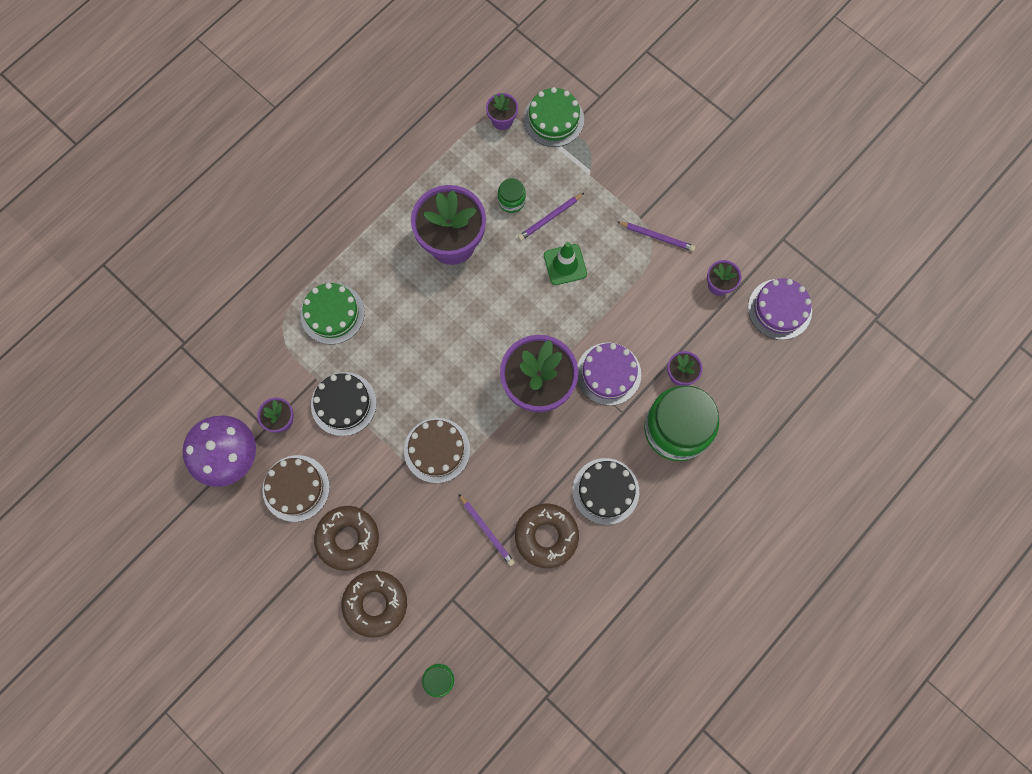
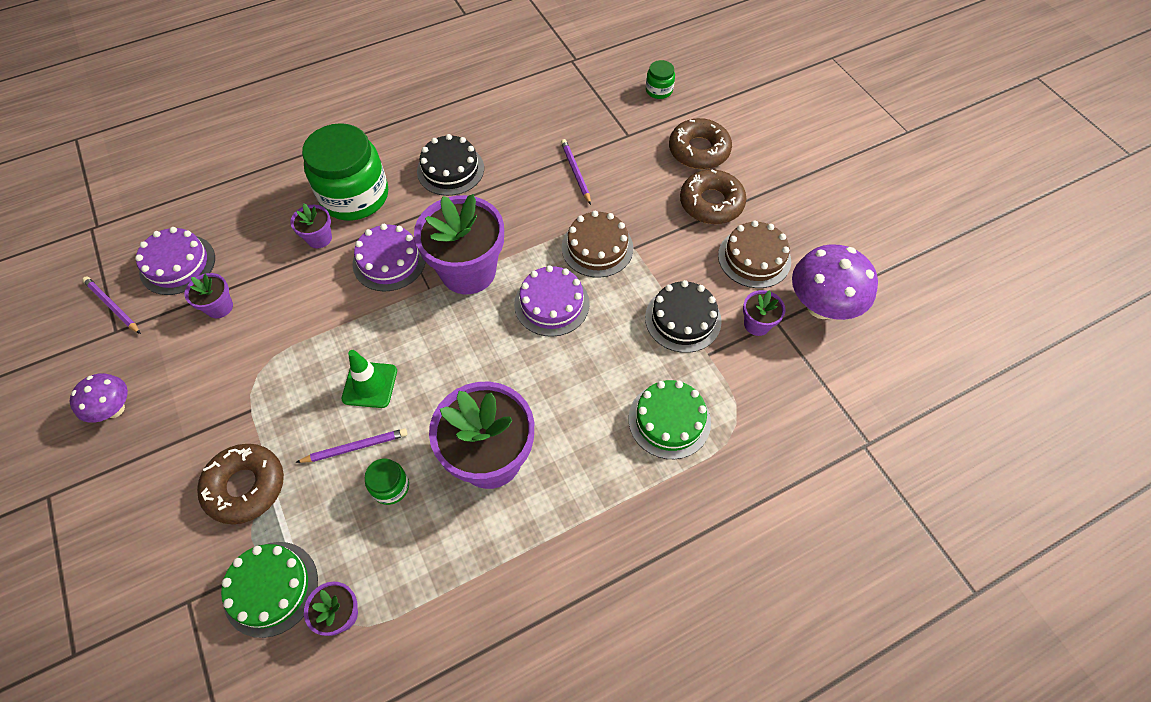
camera: 160 degrees left, 15 degrees down
(455, 380) = (552, 304): none -> purple cake
(546, 536) = (523, 153): brown donut -> brown donut (245, 486)
(656, 237) = (247, 380): purple pencil -> purple pencil (112, 306)
(735, 185) = (115, 409): none -> purple mushroom

